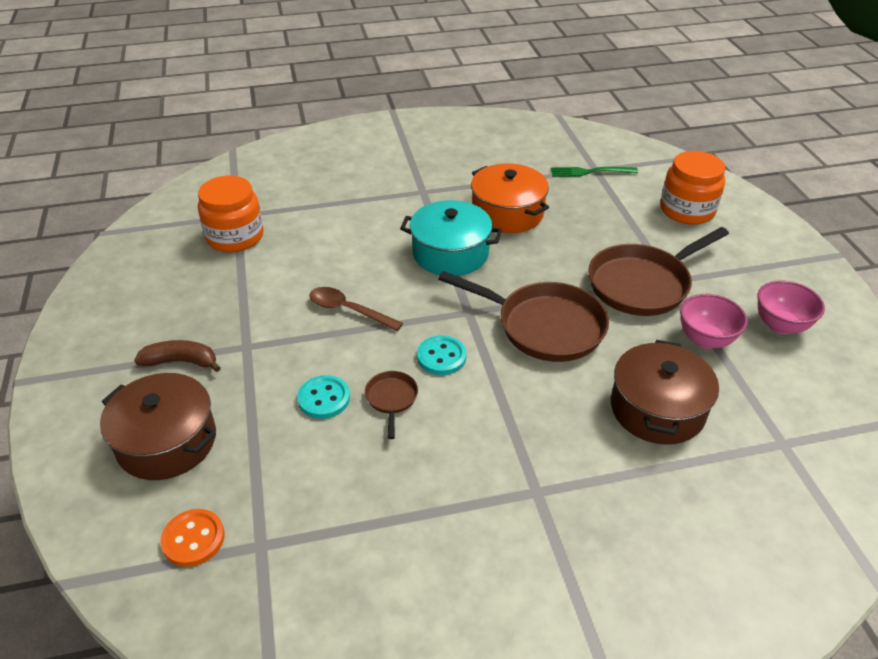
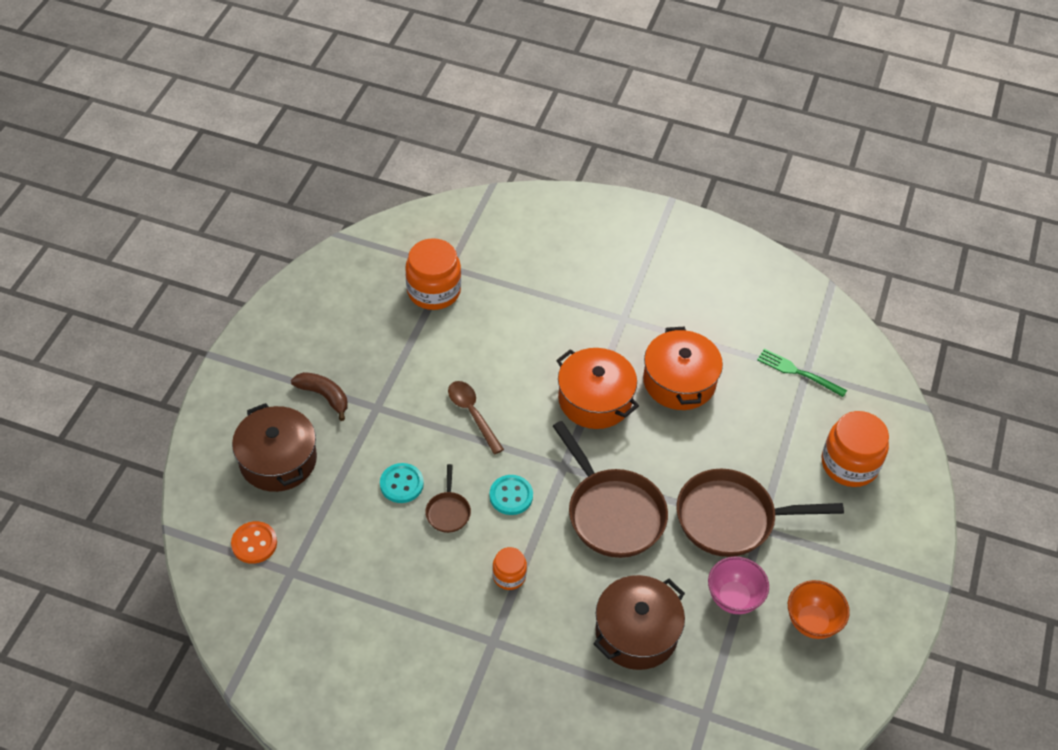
camera: 30 degrees right, 10 degrees up
(391, 399) = (448, 512): brown pan -> brown pan turned 150 degrees clockwise
(450, 253) = (595, 399): turquoise pot -> orange pot
(499, 423) = (509, 576): none -> orange jar
(780, 325) = (812, 622): pink bowl -> orange bowl

